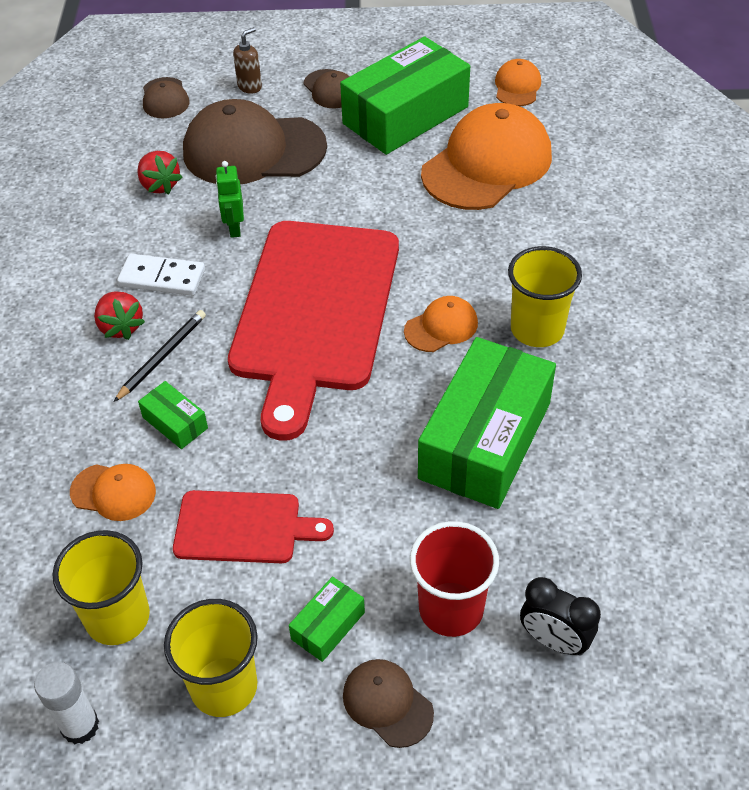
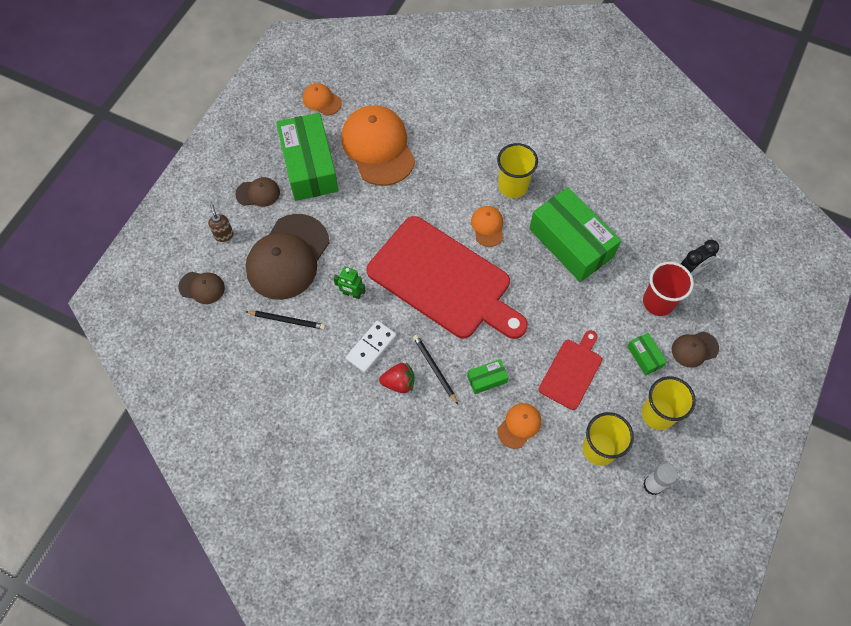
camera: 65 degrees left, 15 degrees up
(159, 185) = (287, 320): red strawberry -> black pencil

